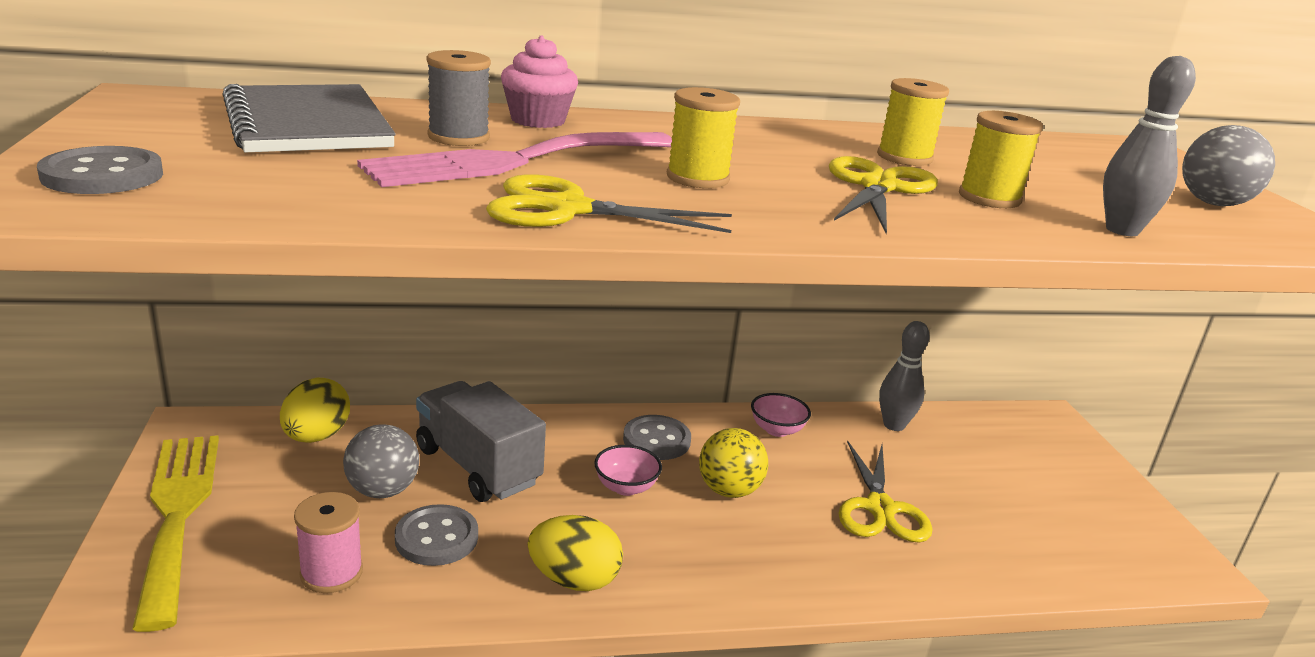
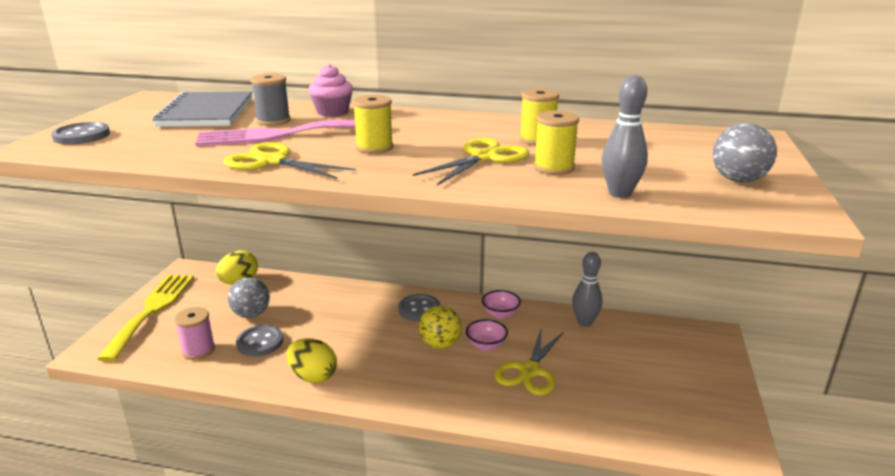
camera: 25 degrees right, 0 degrees up
(478, 466) = (308, 309): grey truck -> none
(626, 487) = (380, 333): pink bowl -> pink bowl (486, 345)

